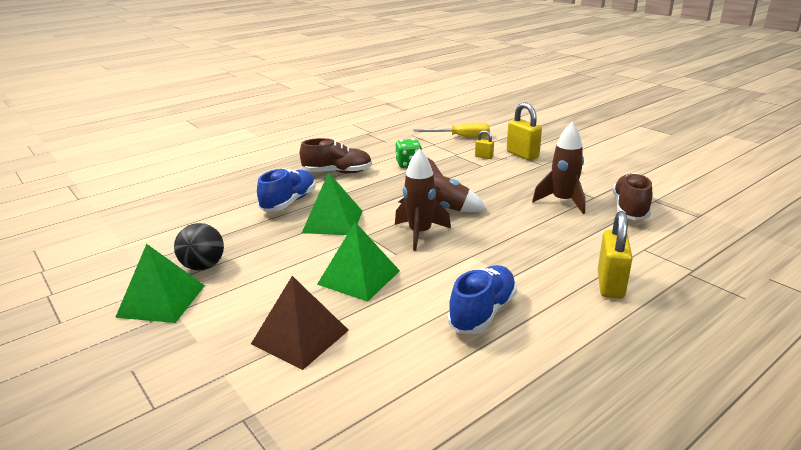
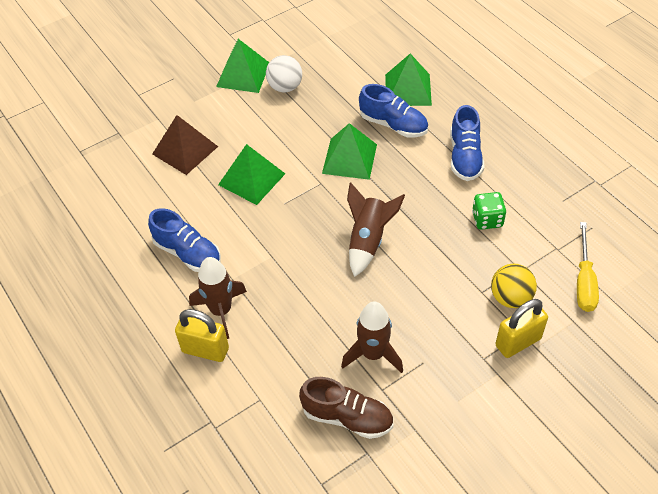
camera: 95 degrees right, 25 degrees up
(203, 266) = (285, 87): black ball -> white ball
(240, 197) = (408, 89): none -> green pyramid
(337, 172) = (465, 157): brown shoe -> blue shoe
(420, 233) = (317, 221): brown rocket -> brown rocket (221, 311)
(484, 157) = (510, 298): yellow padlock -> yellow ball

